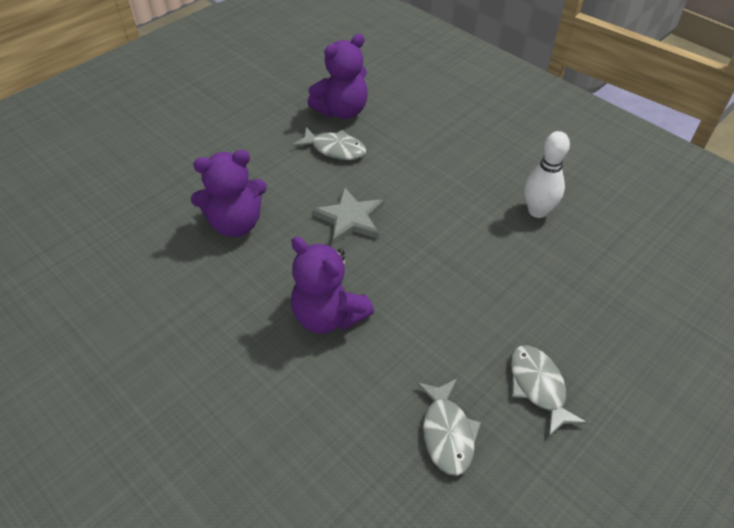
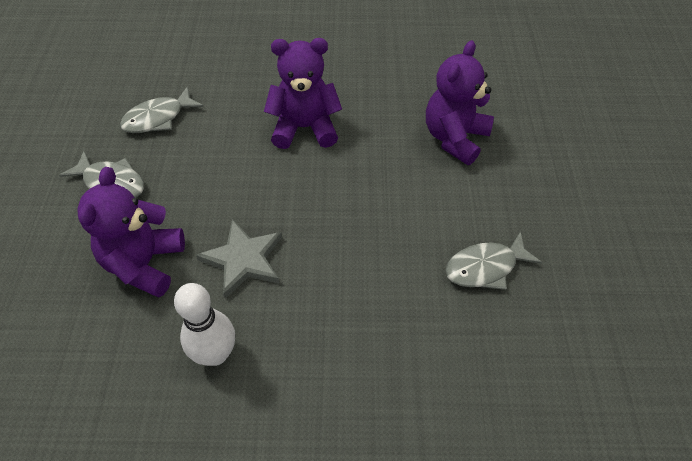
camera: 135 degrees right, 5 degrees up
(342, 111) = (549, 326): purple teddy bear -> purple teddy bear (144, 263)
(350, 219) = (378, 207): grey star -> grey star (243, 260)
(447, 433) = (158, 118): grey fish -> grey fish turned 75 degrees counterclockwise

